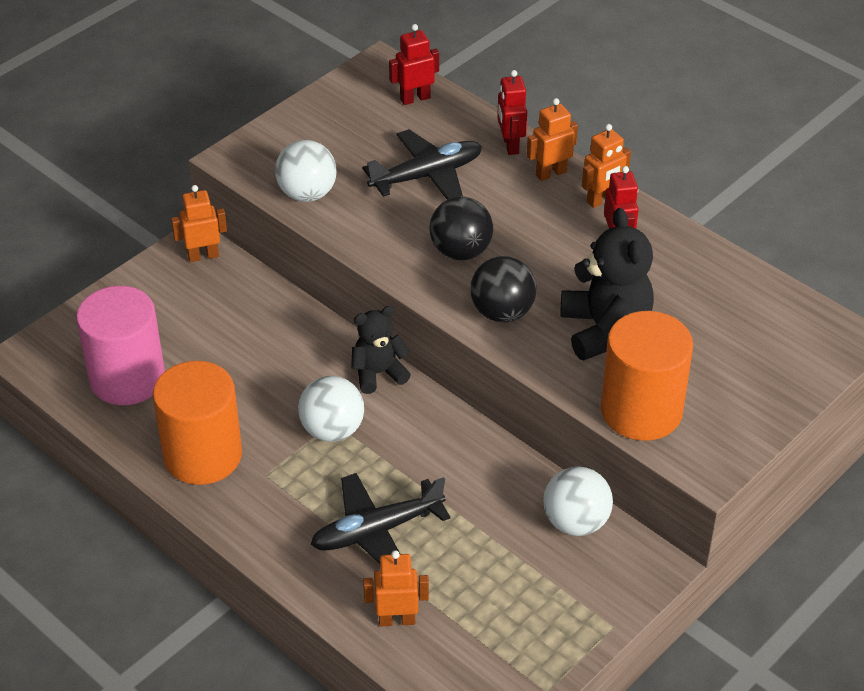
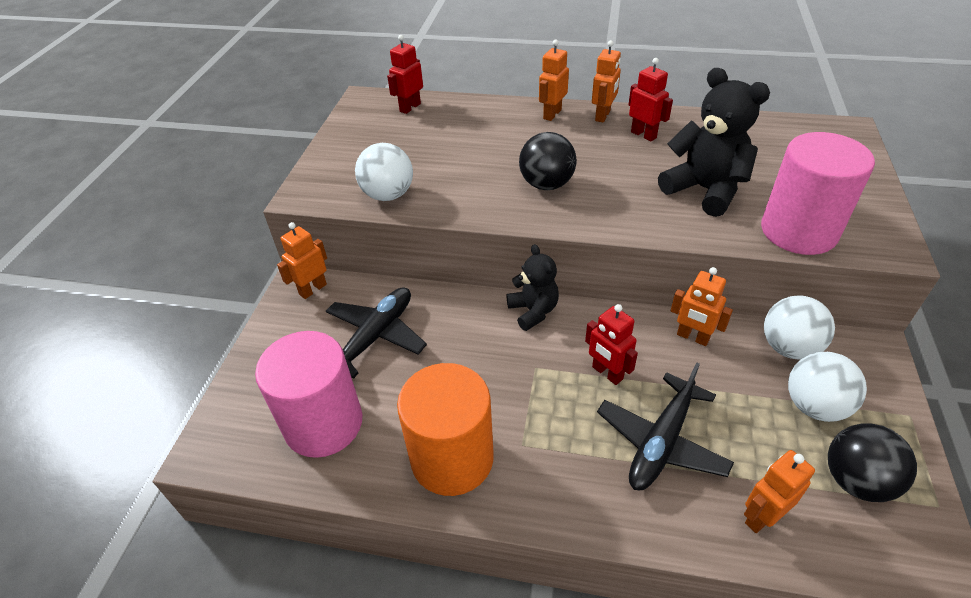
camera: 30 degrees left, 0 degrees up
(332, 430) = (541, 374): white ball -> white ball (814, 406)
(378, 373) = (533, 311): black teddy bear -> black teddy bear turned 120 degrees clockwise
(427, 175) = (468, 148): black plane -> black plane (375, 336)
(498, 469) = (692, 337): none -> orange robot
(502, 312) = (623, 211): black ball -> black ball (856, 480)
(510, 145) = (506, 109): red robot -> red robot (607, 373)
(641, 411) = (798, 231): orange cylinder -> pink cylinder

